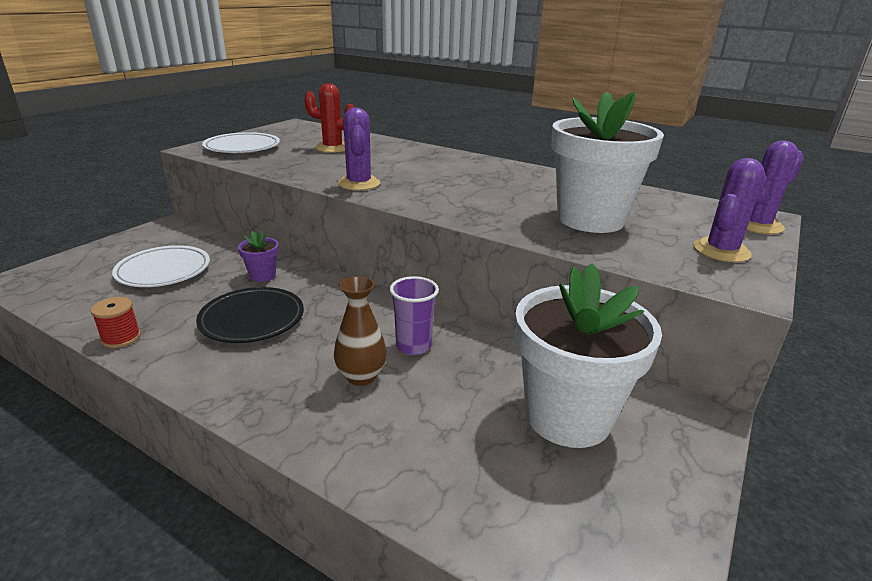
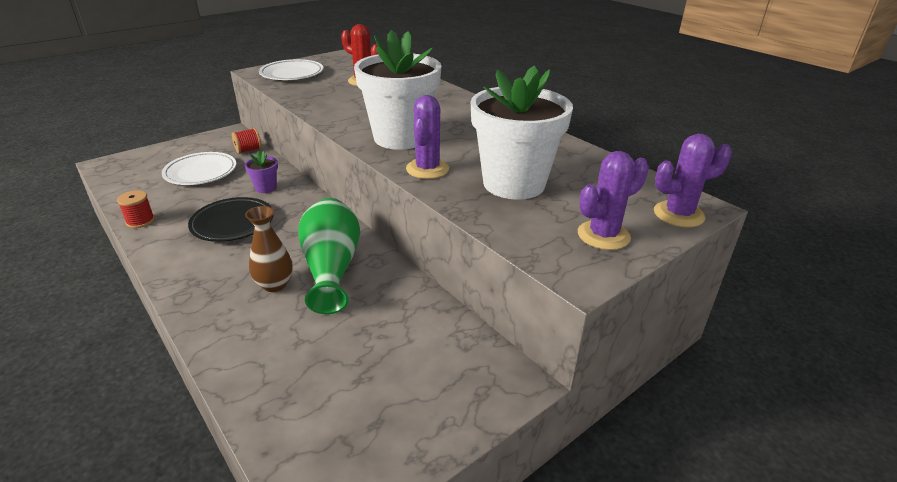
camera: 20 degrees right, 5 degrees up
(207, 240) = (248, 150): none -> red spool
(359, 184) = (350, 120): purple cactus -> purple cactus (427, 169)
(413, 346) = (331, 268): purple cup -> green vase
(568, 416) = (402, 353): white flower pot -> white flower pot (400, 138)

